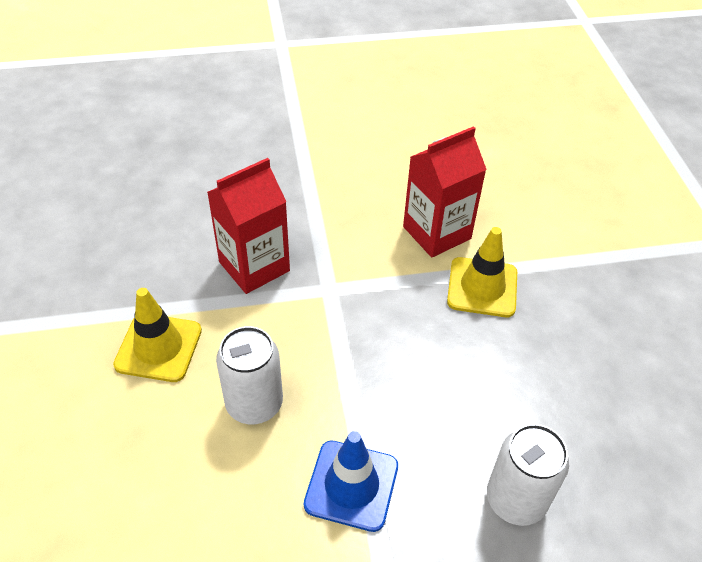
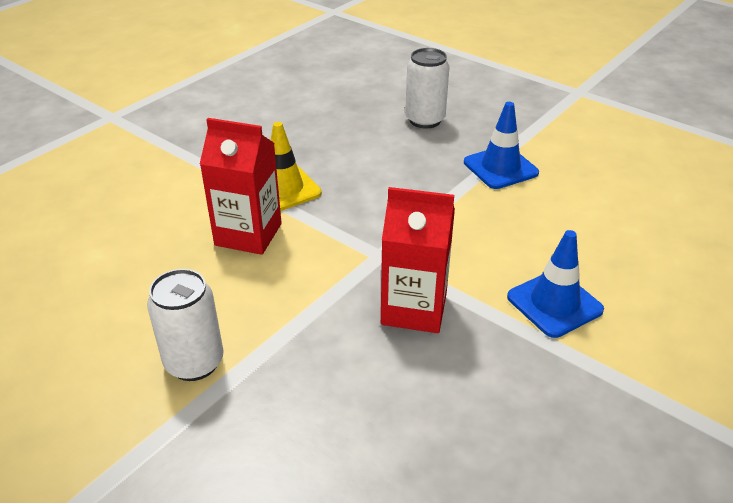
camera: 130 degrees left, 10 degrees down
(158, 347) = (554, 303): yellow traffic cone -> blue traffic cone
(254, 404) = (516, 229): white can -> white can (194, 362)

